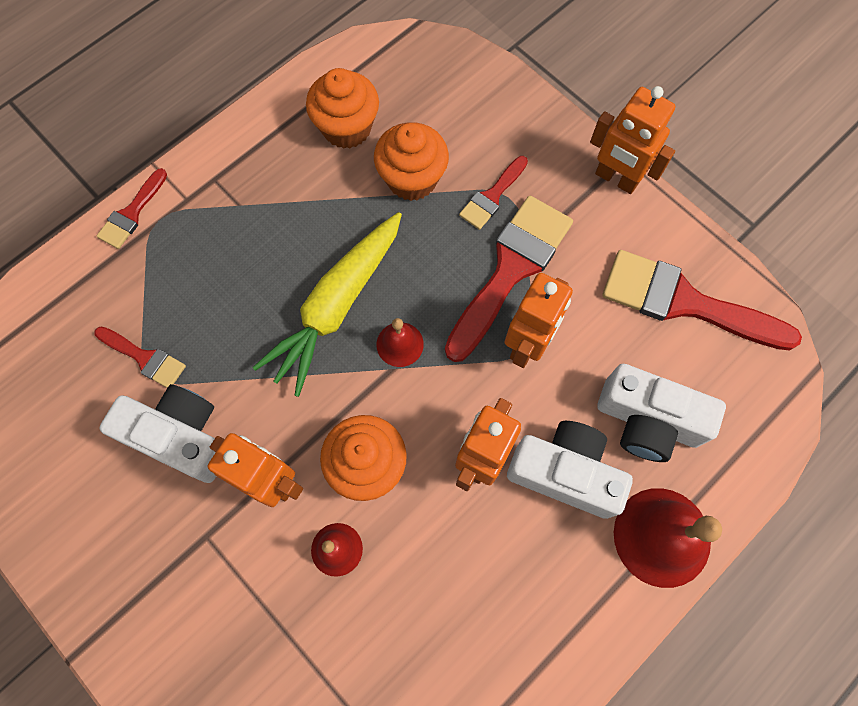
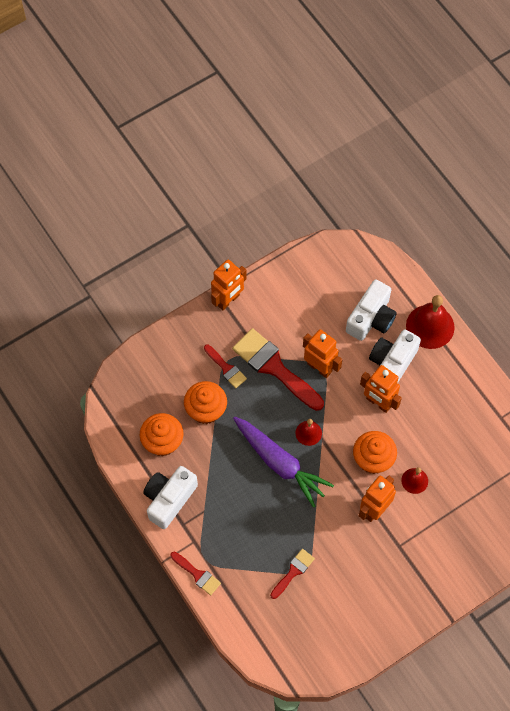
camera: 80 degrees left, 5 degrees down
(181, 437) = (343, 554): white camera -> white camera (169, 499)
(337, 306) = (280, 463): yellow carrot -> purple carrot
(684, 302) = (309, 284): red brush -> none

